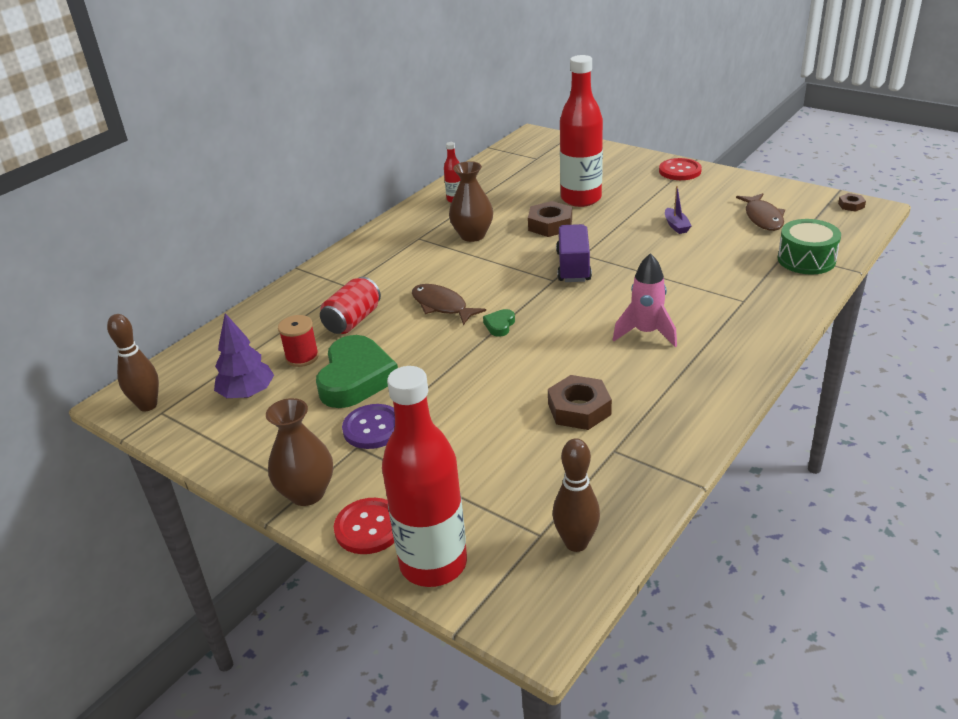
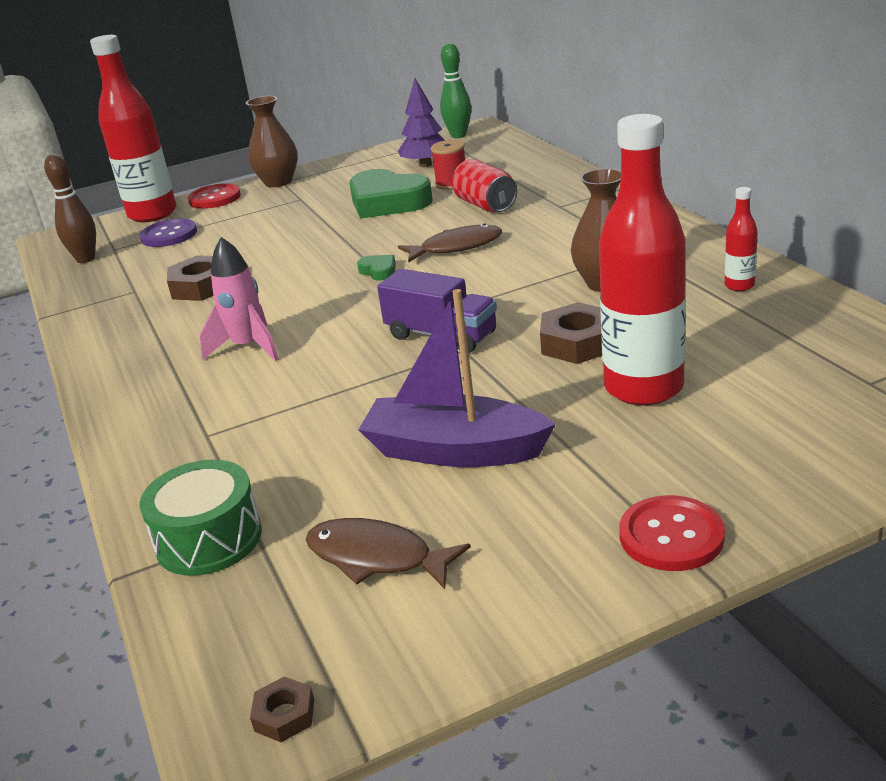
camera: 120 degrees right, 5 degrees down
(148, 405) = (458, 135): brown bowling pin -> green bowling pin
(373, 428) = (312, 205): purple button -> purple button (169, 235)
(676, 226) = (454, 450): purple boat -> purple boat, size x2.25

